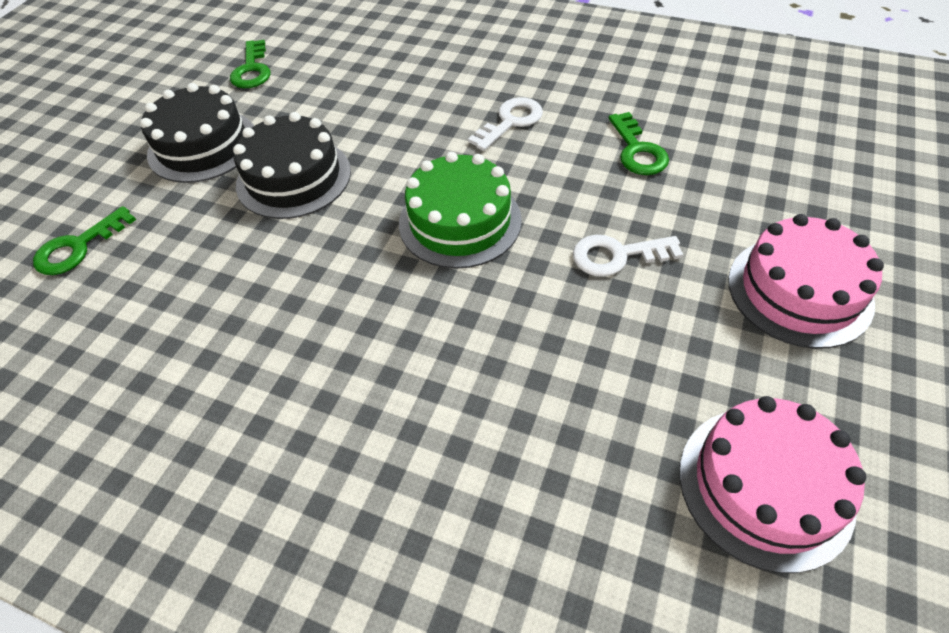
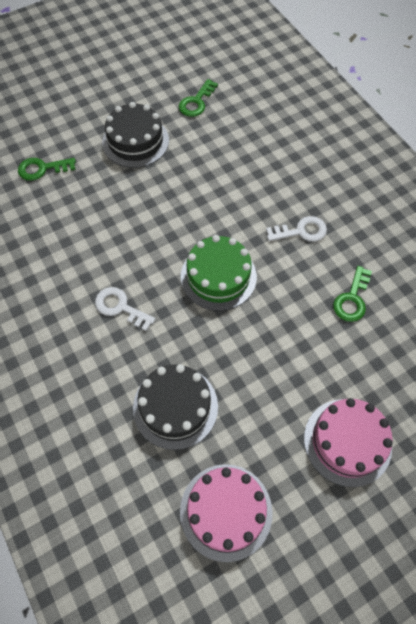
camera: 35 degrees right, 10 degrees up
(293, 178) = (162, 192): black cake -> black cake (175, 407)
(617, 255) = (276, 353): white key -> white key (120, 307)

